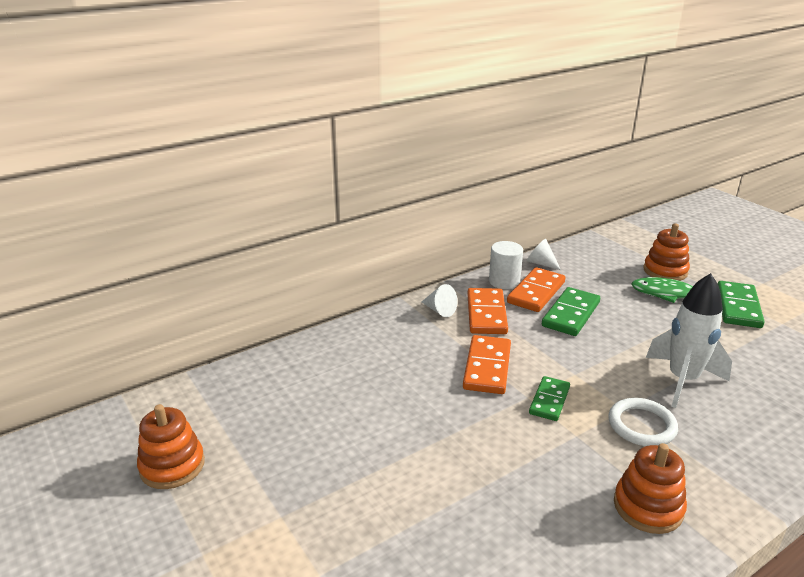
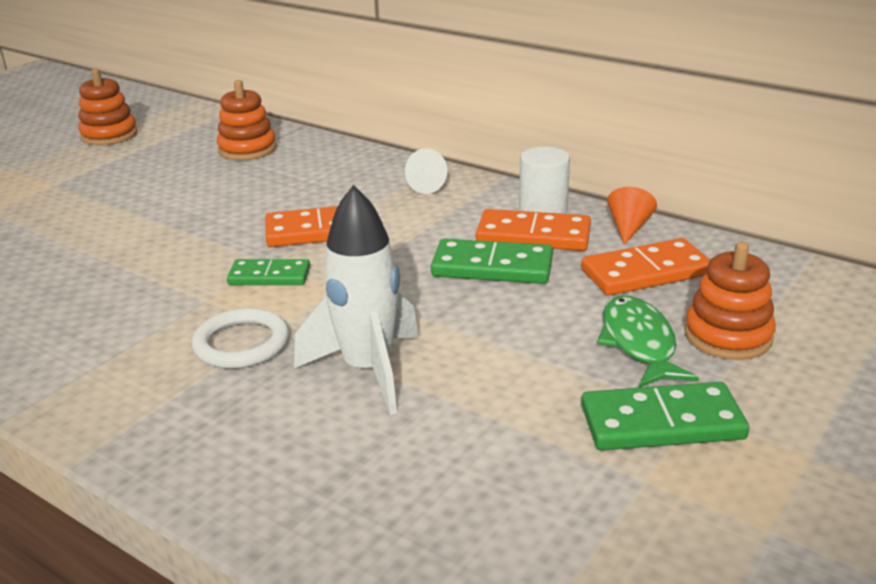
camera: 70 degrees right, 0 degrees up
(486, 314) = (444, 212): orange domino -> orange domino (646, 272)
(541, 263) = (629, 228): white cone -> orange cone
(648, 507) = (83, 358): orange stacking toy -> orange stacking toy (247, 149)

